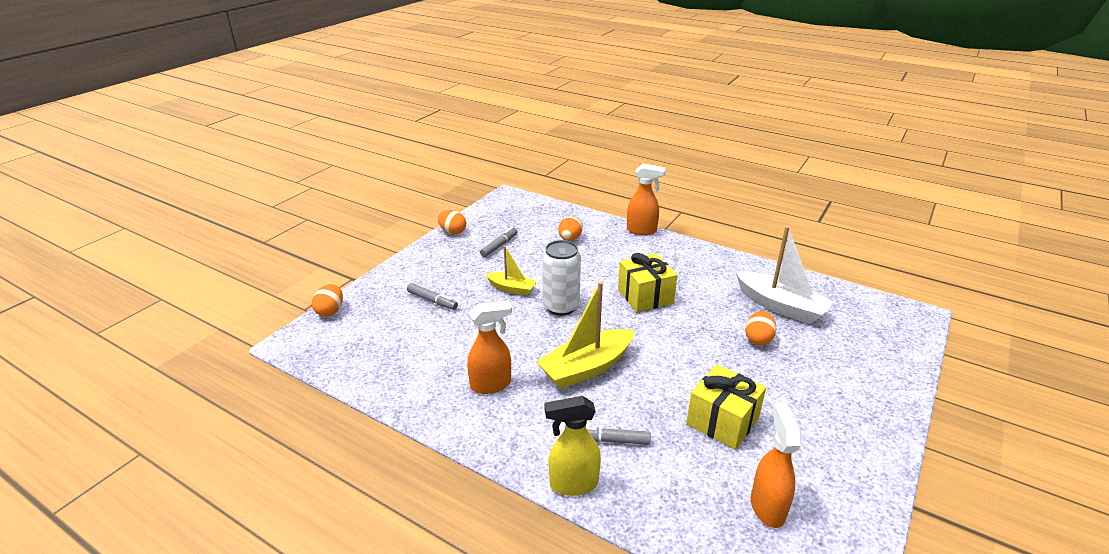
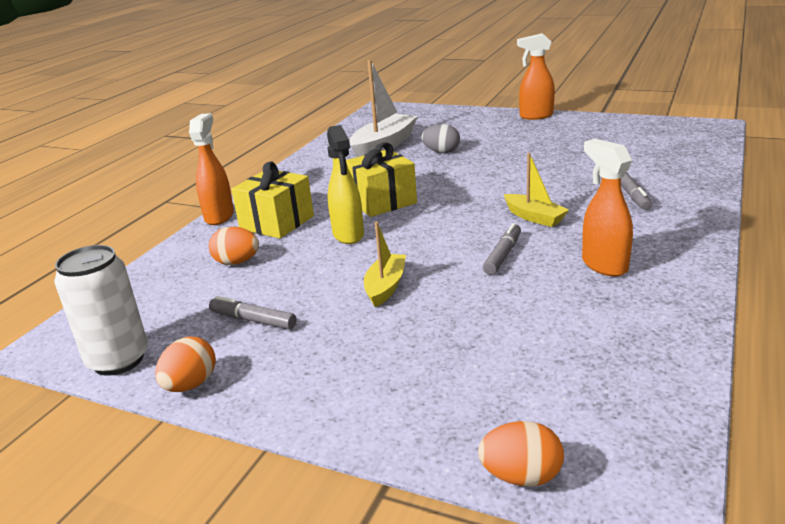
camera: 95 degrees left, 5 degrees down
(432, 300) = (440, 353): grey marker -> grey marker (502, 255)
(561, 307) = (420, 246): white can -> white can (118, 360)
(573, 484) = (703, 204): yellow spray bottle -> yellow spray bottle (348, 235)
(586, 368) = (534, 217): yellow boat -> yellow boat, size x0.57
(722, 421) = (567, 159): yellow gift -> yellow gift (277, 223)
(758, 339) = (441, 152): orange egg -> grey egg
(767, 507) = (648, 143): orange spray bottle -> orange spray bottle (535, 116)

